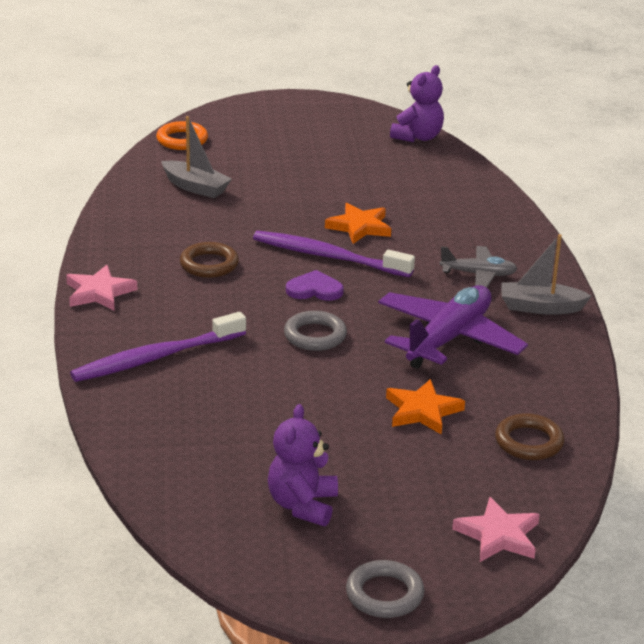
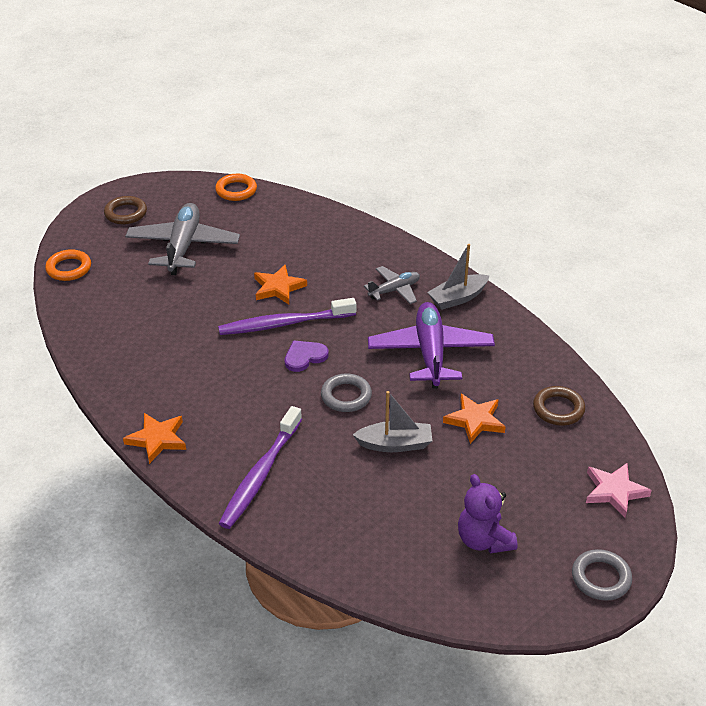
camera: 35 degrees left, 10 degrees up
(99, 292) = (157, 439): pink star -> orange star
(195, 187) = (126, 307): grey boat -> grey boat (395, 444)
(209, 264) = (210, 372): brown ring -> brown ring (126, 213)
(308, 162) = (183, 246): none -> grey plane
(418, 137) = (236, 190): purple teddy bear -> orange ring

